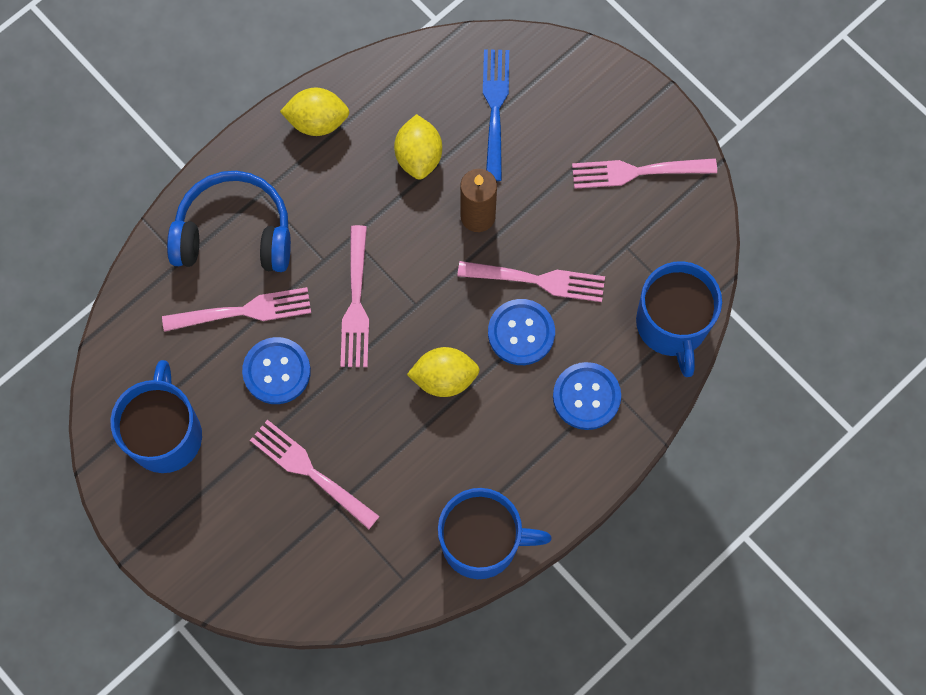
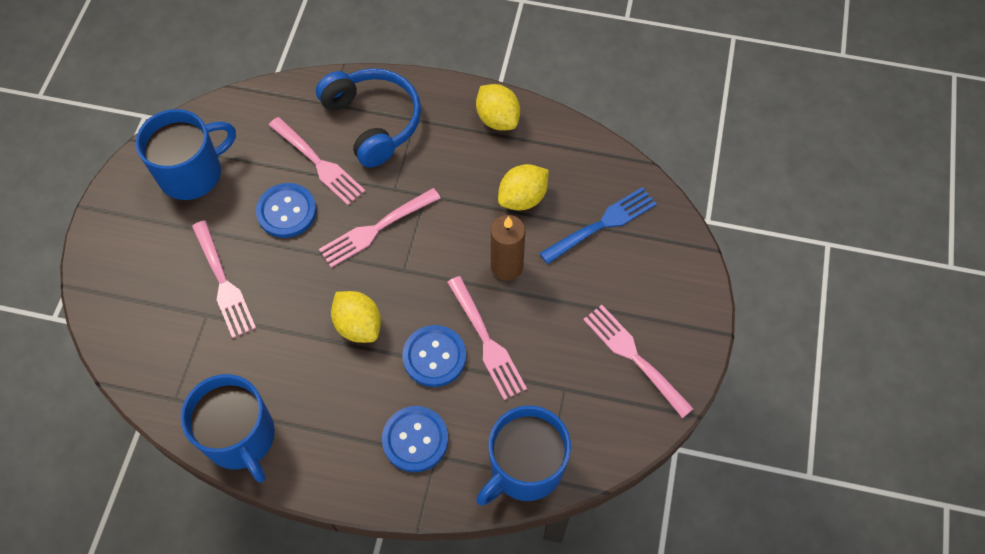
camera: 55 degrees right, 10 degrees down
(311, 472) = (222, 282): pink fork -> pink fork turned 150 degrees clockwise

